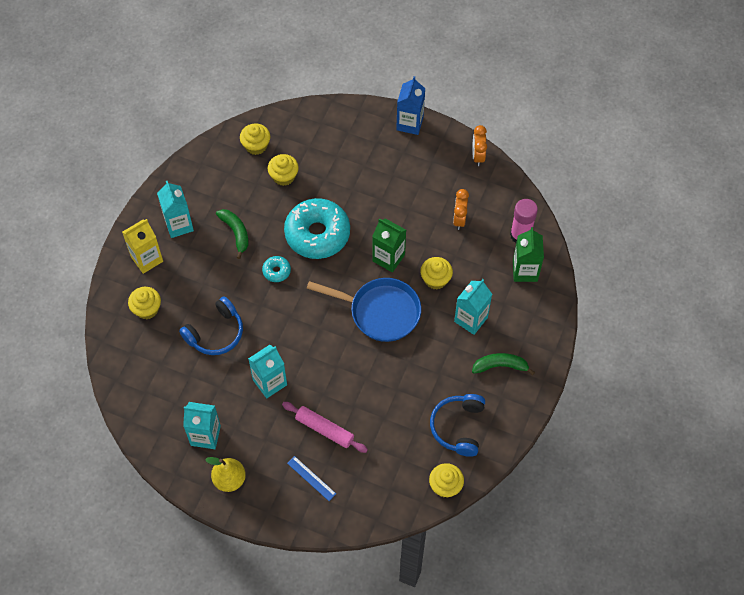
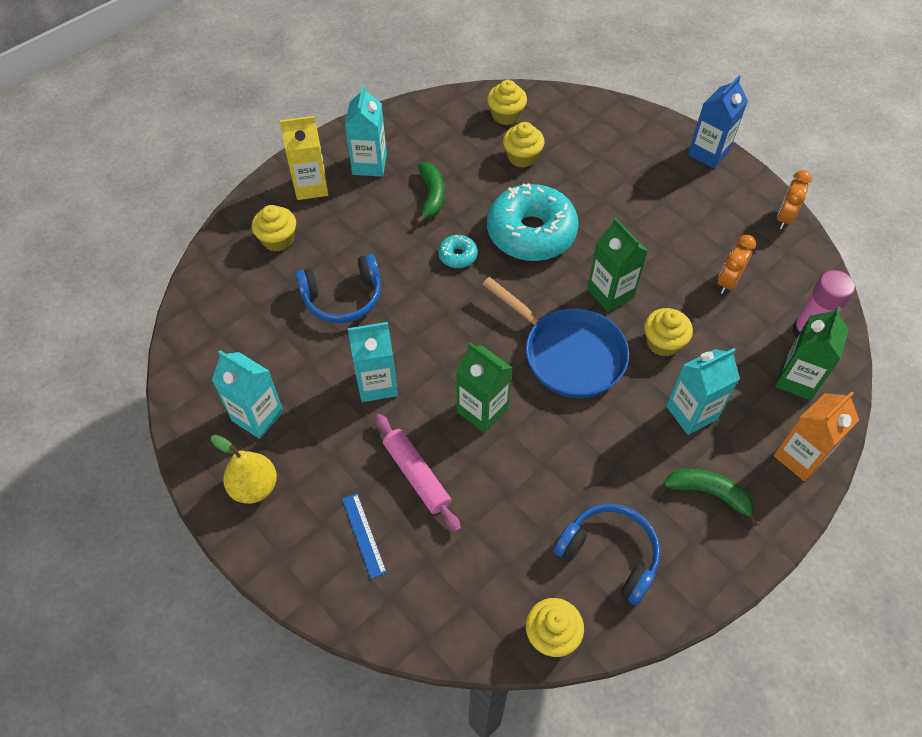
camera: 25 degrees right, 5 degrees down
(344, 371) = (482, 410): none -> green carton
(458, 427) = (609, 555): blue headphones -> blue headphones turned 90 degrees clockwise
(543, 321) = (799, 457): none -> orange carton

